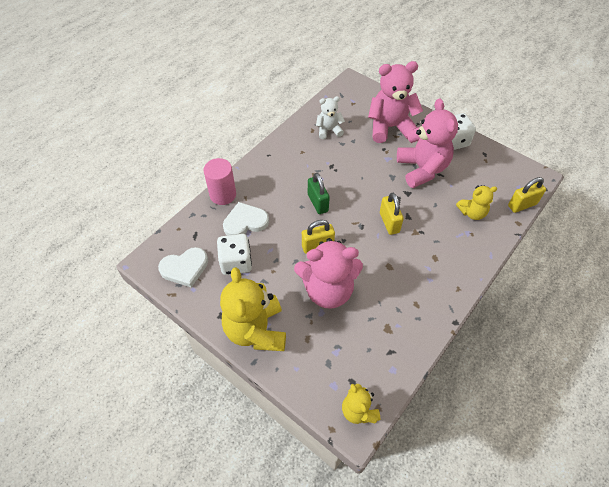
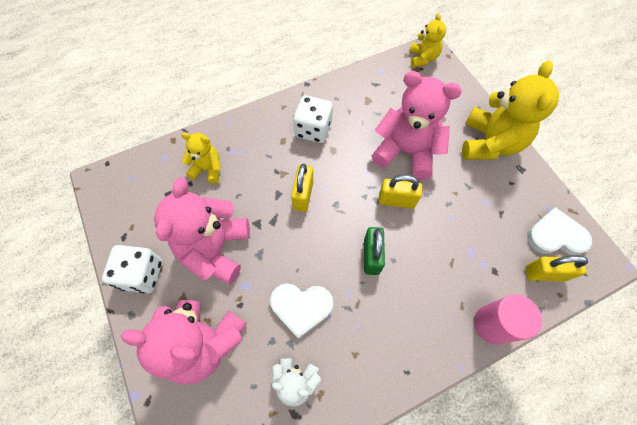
camera: 155 degrees left, 10 degrees up
(236, 262) = (494, 218): white dice -> white dice (313, 129)
(245, 222) = (471, 267): white heart -> white heart (301, 307)
(522, 205) = (149, 156): yellow padlock -> yellow padlock (544, 273)

